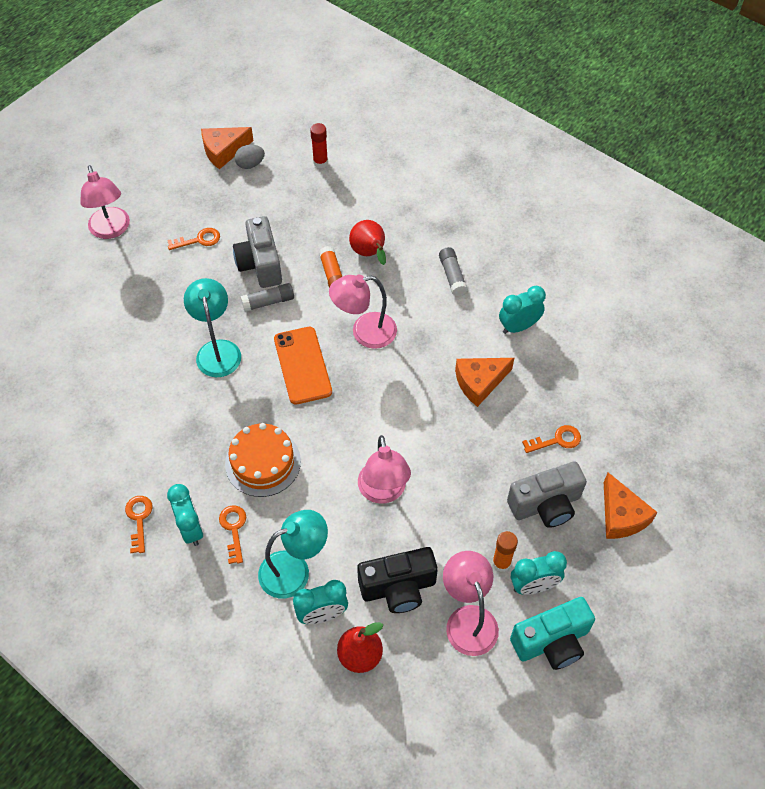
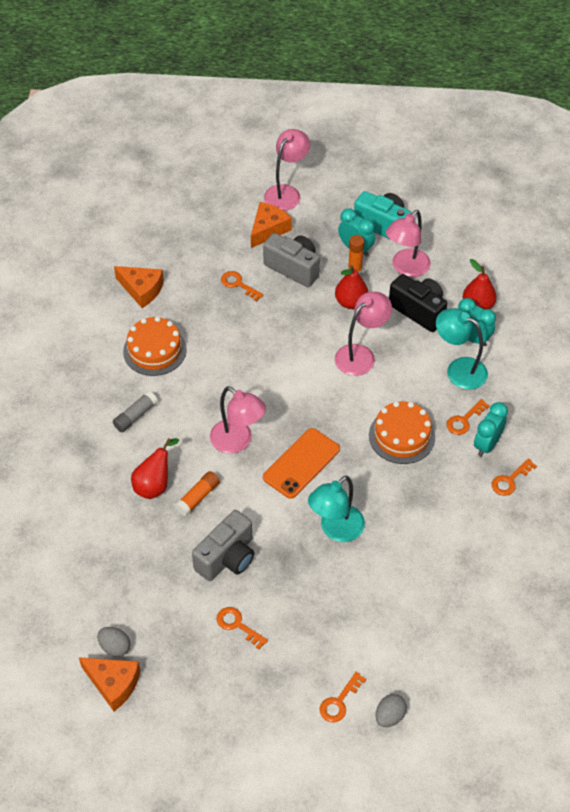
camera: 125 degrees left, 5 degrees down
(41, 288) = (389, 716): none -> grey egg
(82, 265) = (339, 702): none -> orange key
(111, 230) = (282, 709): pink lamp -> pink lamp (286, 193)
(268, 302) = (261, 525): grey glue stick -> none
(320, 162) = (71, 589): red glue stick -> none
(458, 528) = (351, 302): none -> red pear
(479, 382) = (225, 348): orange cheese -> orange cheese (142, 290)
(518, 327) = (155, 350): turquoise clock -> orange cake

